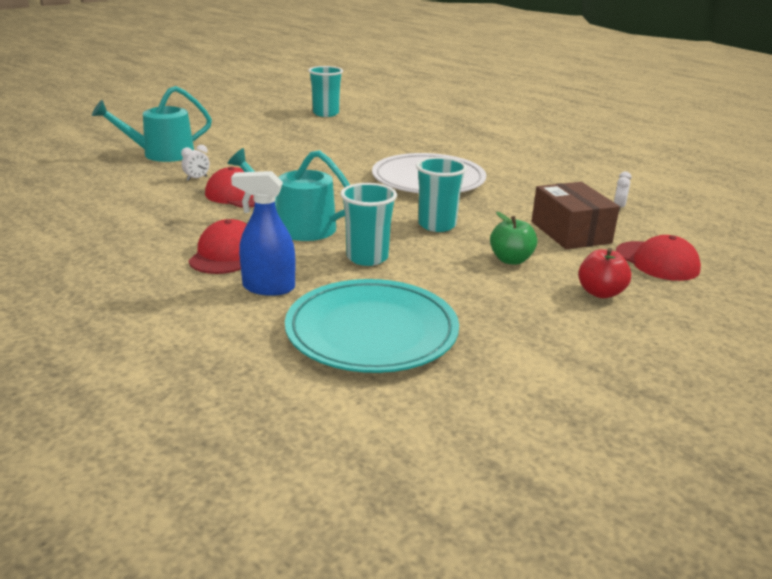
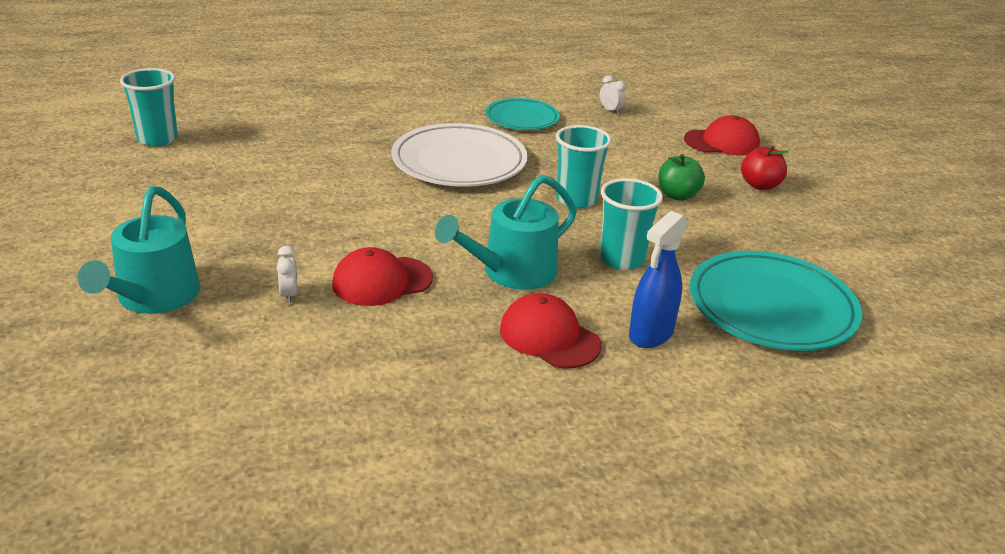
camera: 60 degrees left, 5 degrees up
(536, 183) = (522, 118): none -> turquoise plate
(570, 232) = (643, 150): brown box -> none

